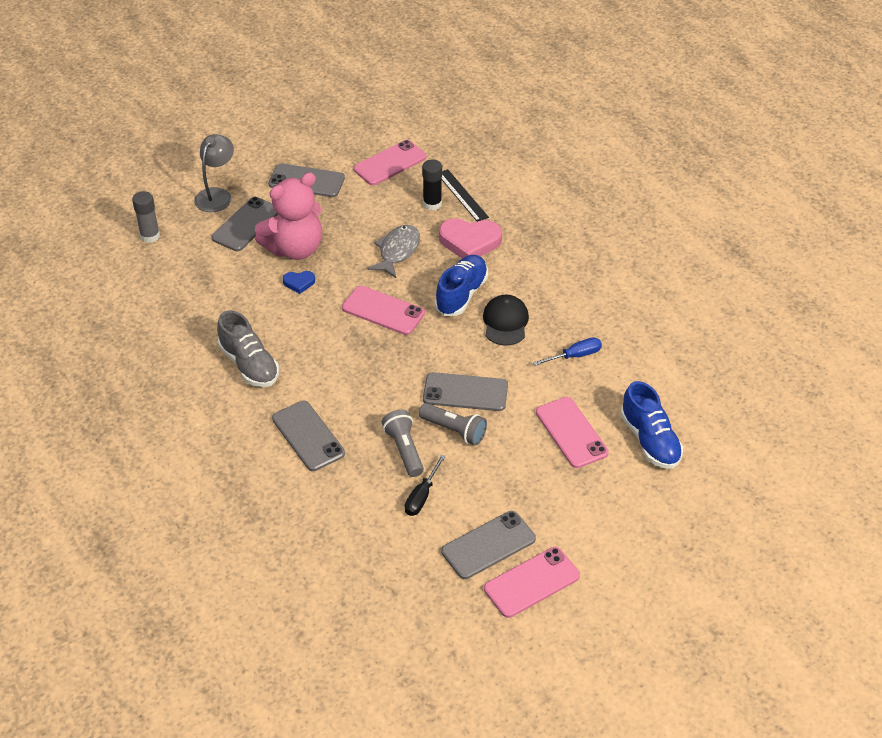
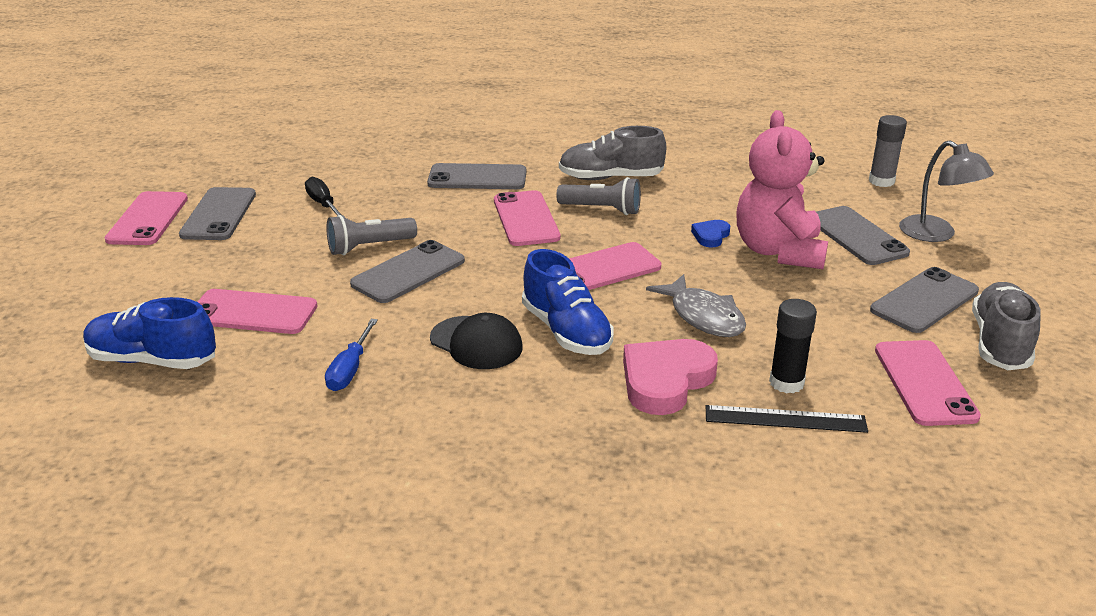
camera: 125 degrees right, 15 degrees down
(329, 149) = (1000, 343): none -> grey shoe
(349, 376) = (525, 219): none -> pink phone
(404, 450) = (388, 214): grey flashlight -> grey flashlight (602, 209)

